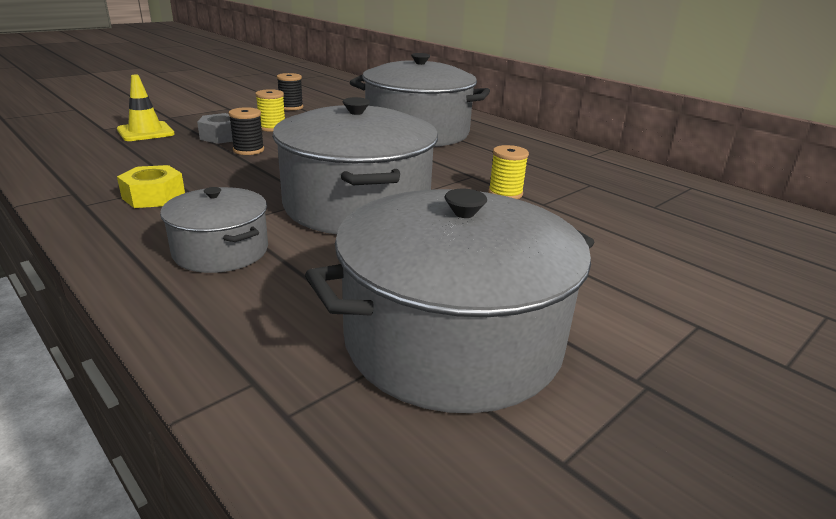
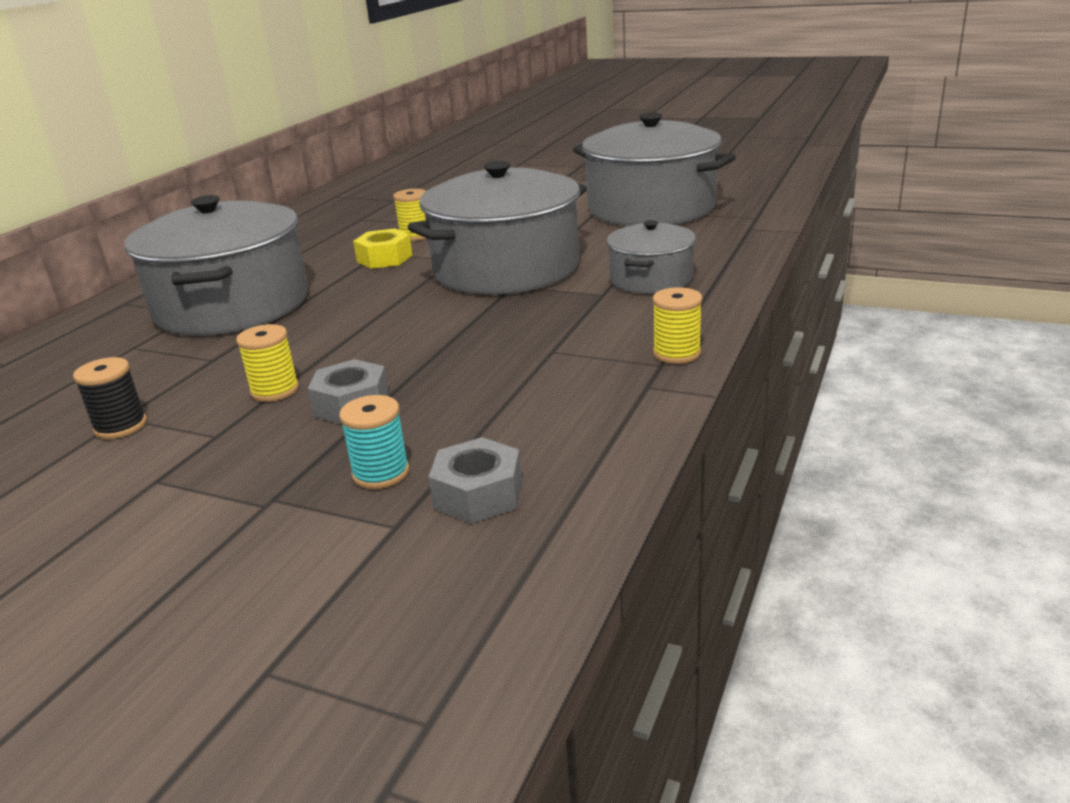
camera: 110 degrees left, 0 degrees up
(83, 213) = (676, 353): none -> yellow spool
(86, 141) = (478, 494): none -> grey nut
(145, 132) = (381, 473): yellow traffic cone -> turquoise spool
(154, 196) = (598, 345): yellow nut -> yellow nut (384, 258)
(248, 150) = (399, 363): black spool -> none

